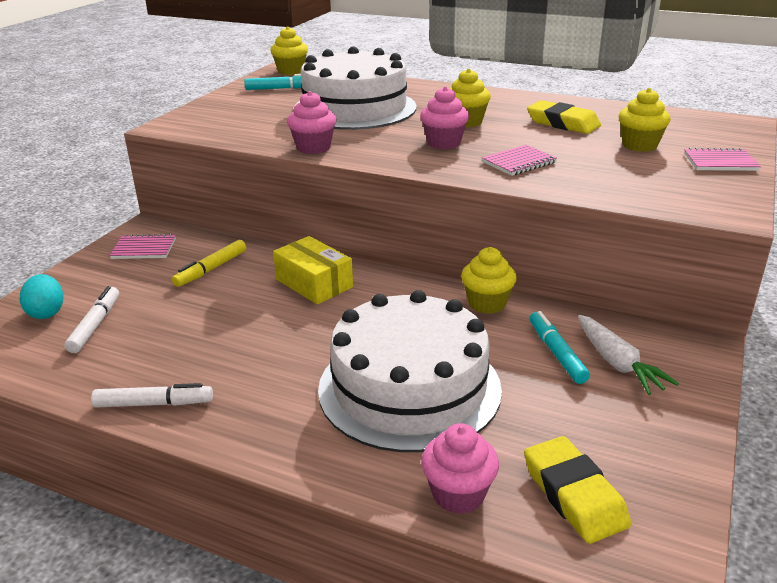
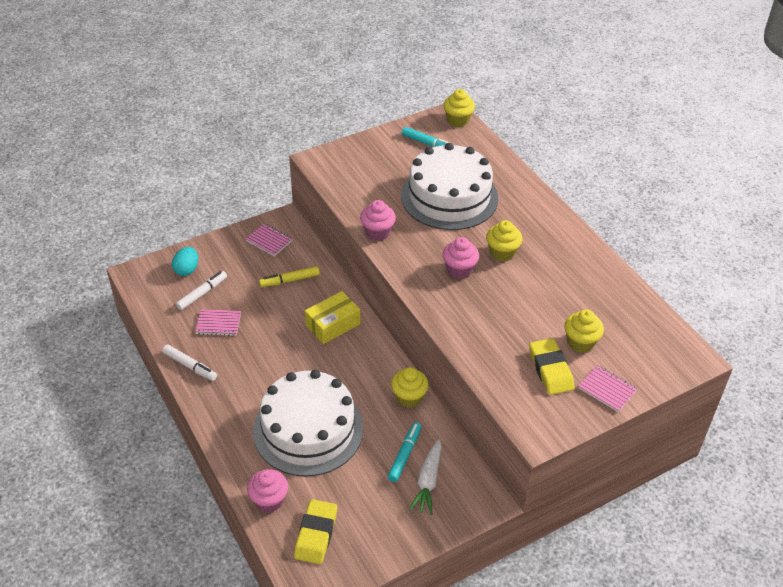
camera: 35 degrees right, 15 degrees up
(314, 283) = (333, 325): yellow box -> yellow box turned 60 degrees clockwise
(519, 162) = (479, 316): pink notebook -> pink notebook (218, 323)
(563, 123) = (564, 289): yellow eraser -> yellow eraser (550, 370)

